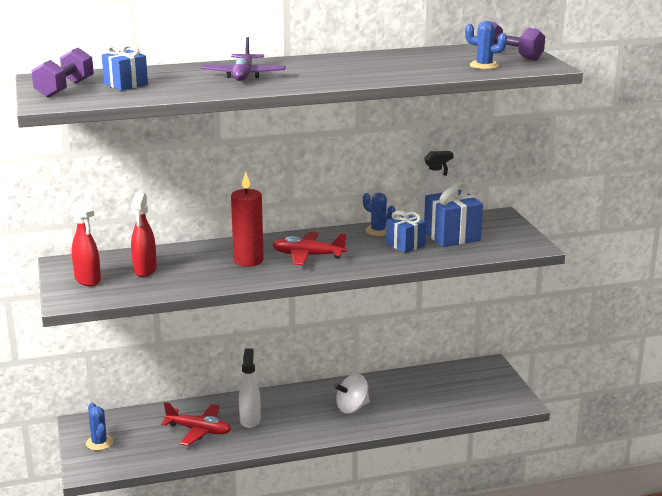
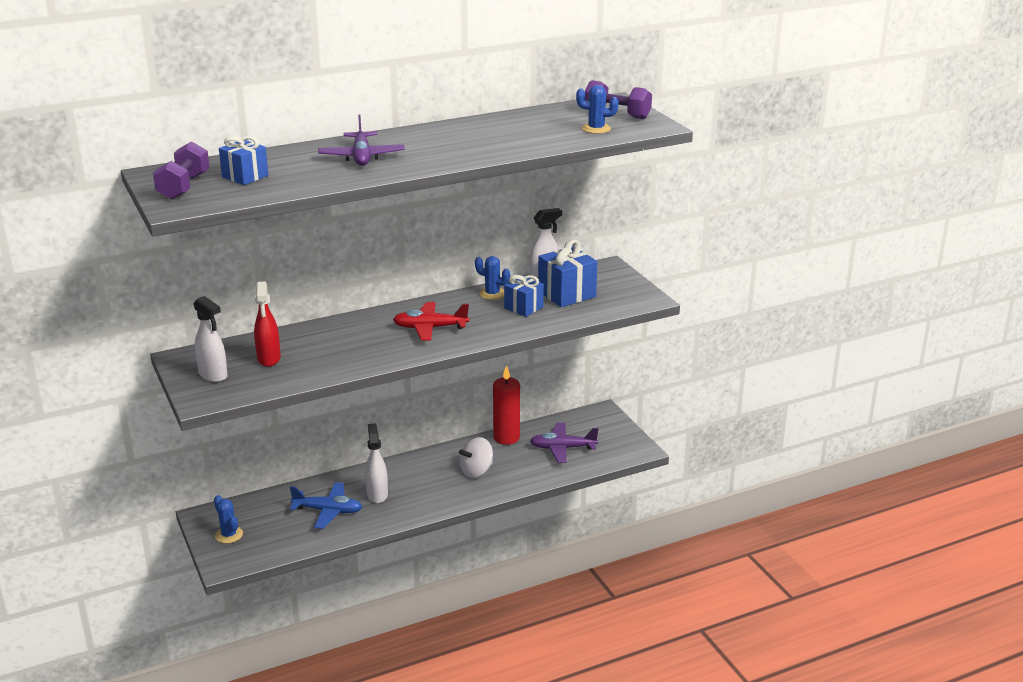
camera: 10 degrees left, 5 degrees up
(88, 280) = (213, 375): red spray bottle -> white spray bottle
(199, 430) = (328, 511): red plane -> blue plane
(248, 260) = (371, 339): red candle -> red candle (506, 437)
(442, 395) = (562, 448): none -> purple plane

